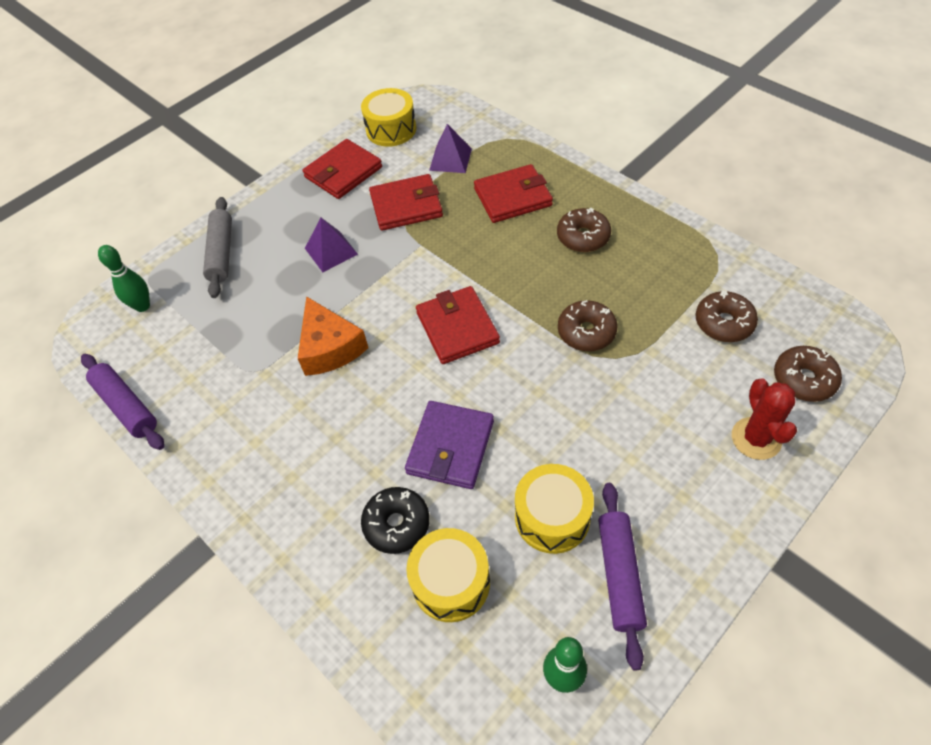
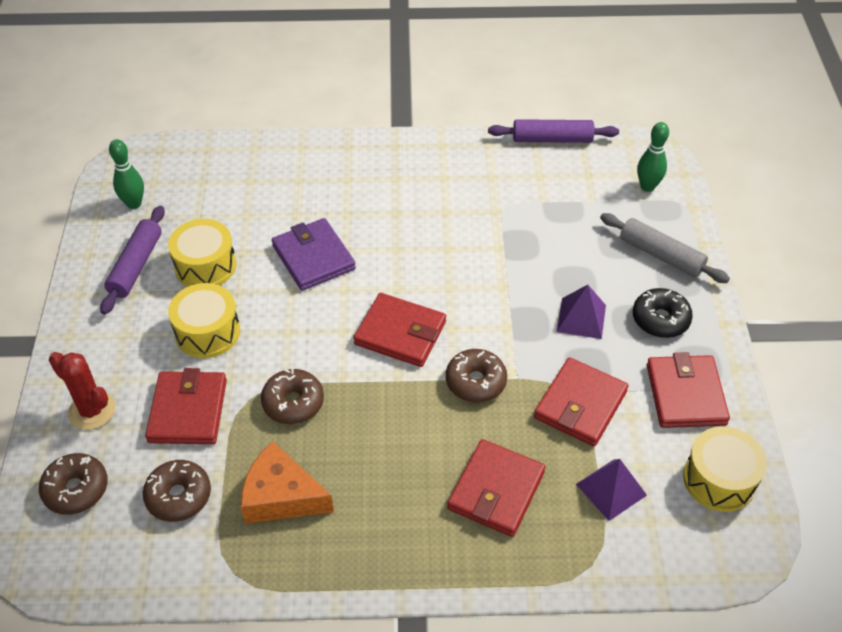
camera: 130 degrees right, 5 degrees down
(330, 347) = (476, 255): orange cheese -> orange cheese (281, 496)
(397, 524) = (301, 201): black donut -> black donut (660, 319)
(451, 582) = (237, 199): yellow drum -> yellow drum (207, 332)
(583, 237) = (382, 495): brown donut -> brown donut (475, 382)
(619, 575) = (136, 266): purple rolling pin -> purple rolling pin turned 60 degrees clockwise
(672, 381) = (188, 411): none -> red wallet

